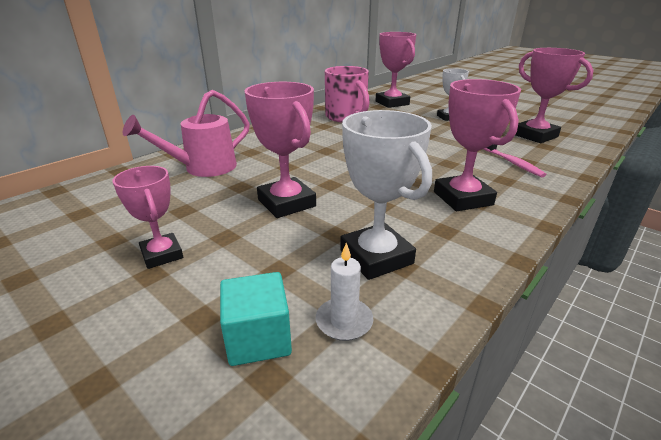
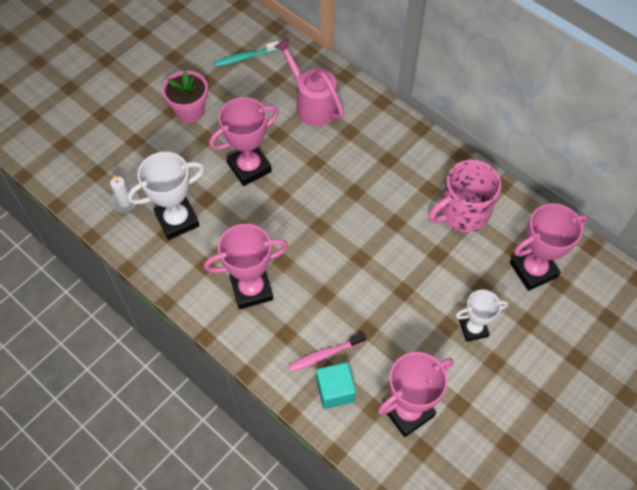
camera: 90 degrees right, 30 degrees up
(90, 210) = (245, 57): none -> turquoise toothbrush
(162, 254) = (190, 111): pink trophy -> pink flower pot
(258, 338) = (118, 166): turquoise cube -> turquoise cube (335, 391)

